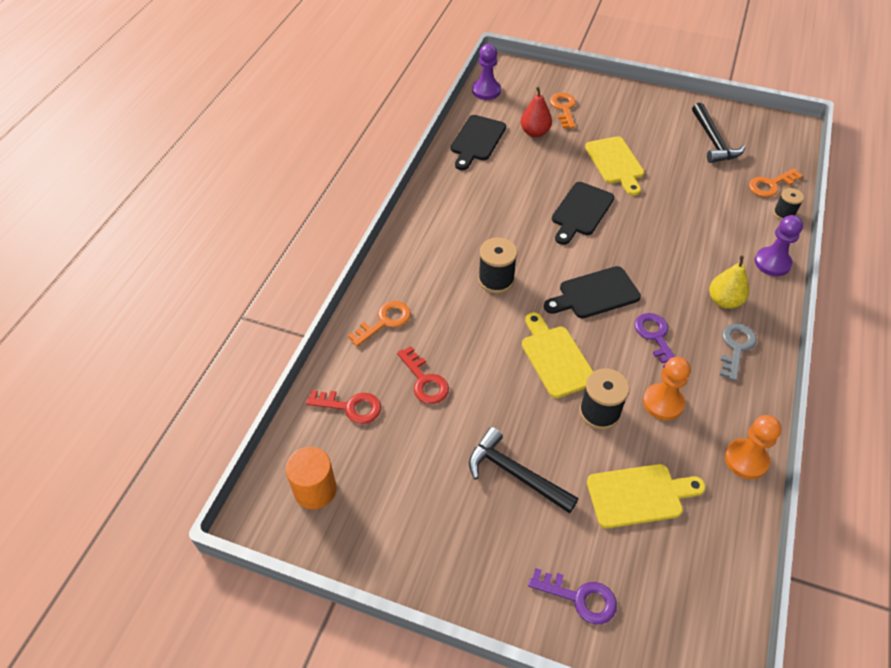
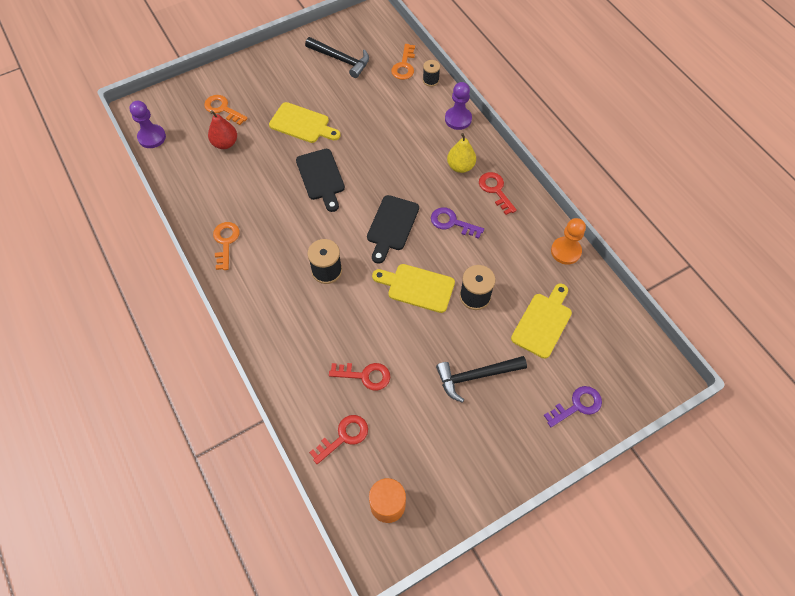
camera: 50 degrees left, 10 degrees up
(385, 321) = (295, 364): orange key -> orange key (226, 242)
(477, 140) = (193, 182): black cutting board -> none
(663, 402) = (497, 258): orange pawn -> none
(736, 347) = (495, 190): grey key -> red key

